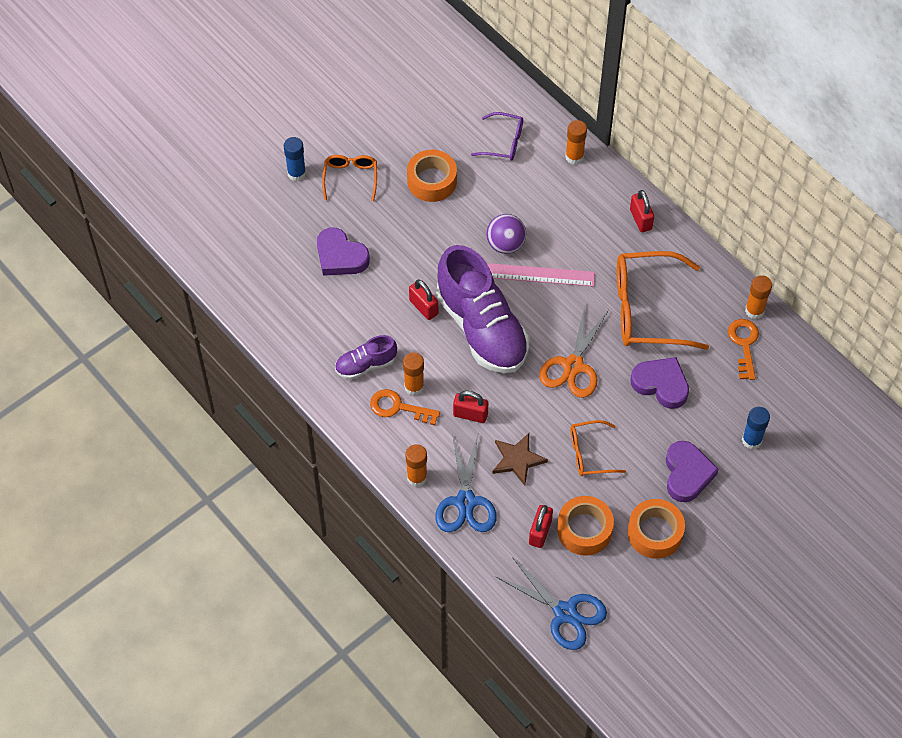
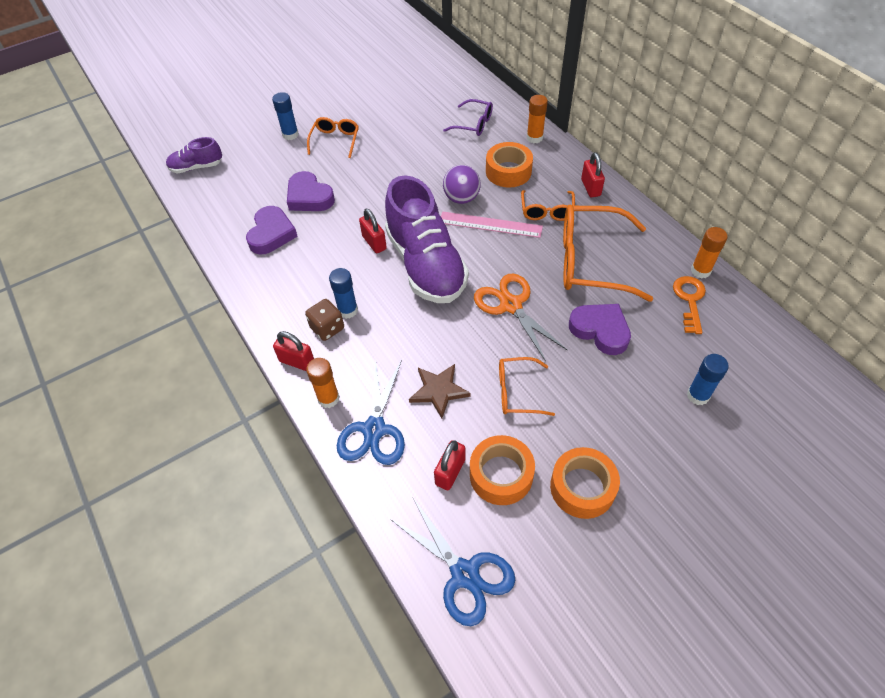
camera: 10 degrees right, 5 degrees down
(365, 365) = (306, 287): purple shoe -> purple shoe (196, 167)
(398, 407) = (327, 328): orange key -> brown dice
(414, 387) = (348, 310): orange glue stick -> blue glue stick
(432, 181) = (405, 147): orange tape -> orange tape (508, 171)
(470, 414) = (398, 341): red padlock -> red padlock (297, 361)
(573, 366) = (511, 305): orange scissors -> orange scissors turned 120 degrees clockwise
(597, 253) = (547, 211): none -> orange glasses
(687, 474) = (623, 424): purple heart -> purple heart (271, 234)

